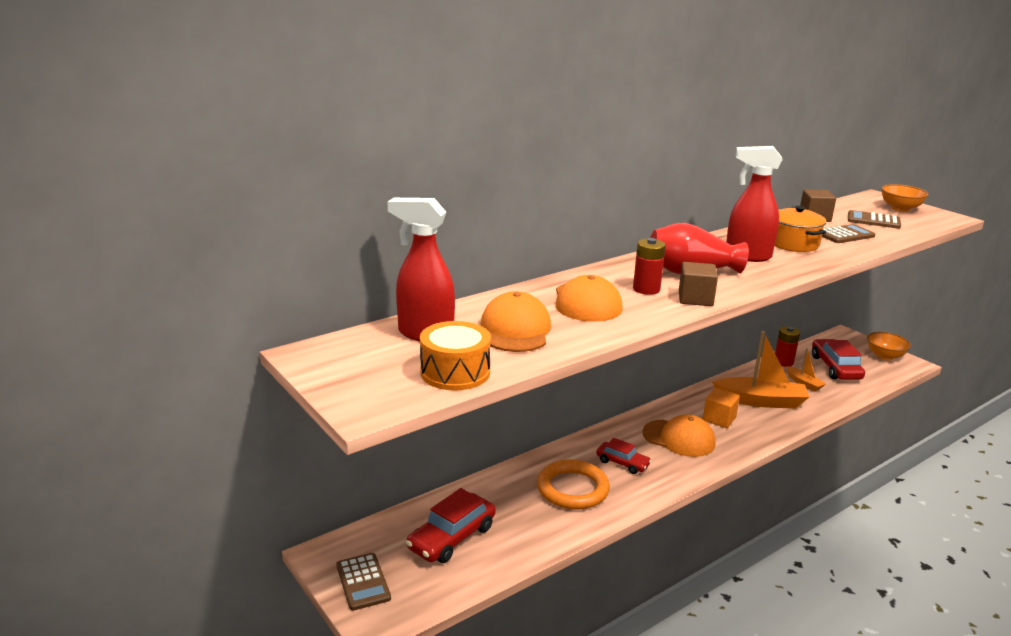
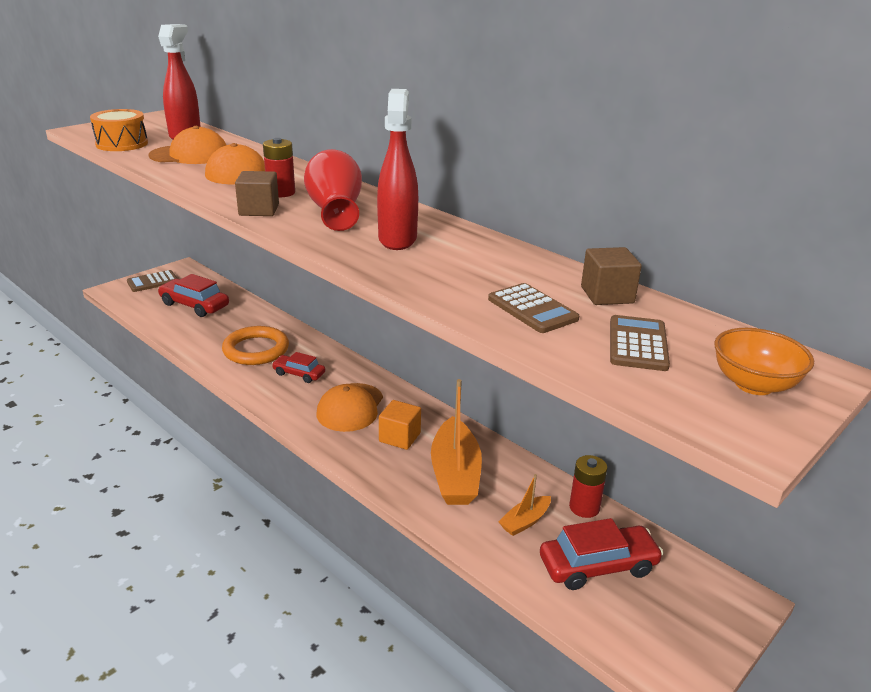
camera: 80 degrees right, 5 degrees up
(622, 463) = (299, 374): red car -> red car turned 90 degrees clockwise
(793, 244) = (464, 269): orange pot -> none
(884, 356) = (686, 645): orange bowl -> none

